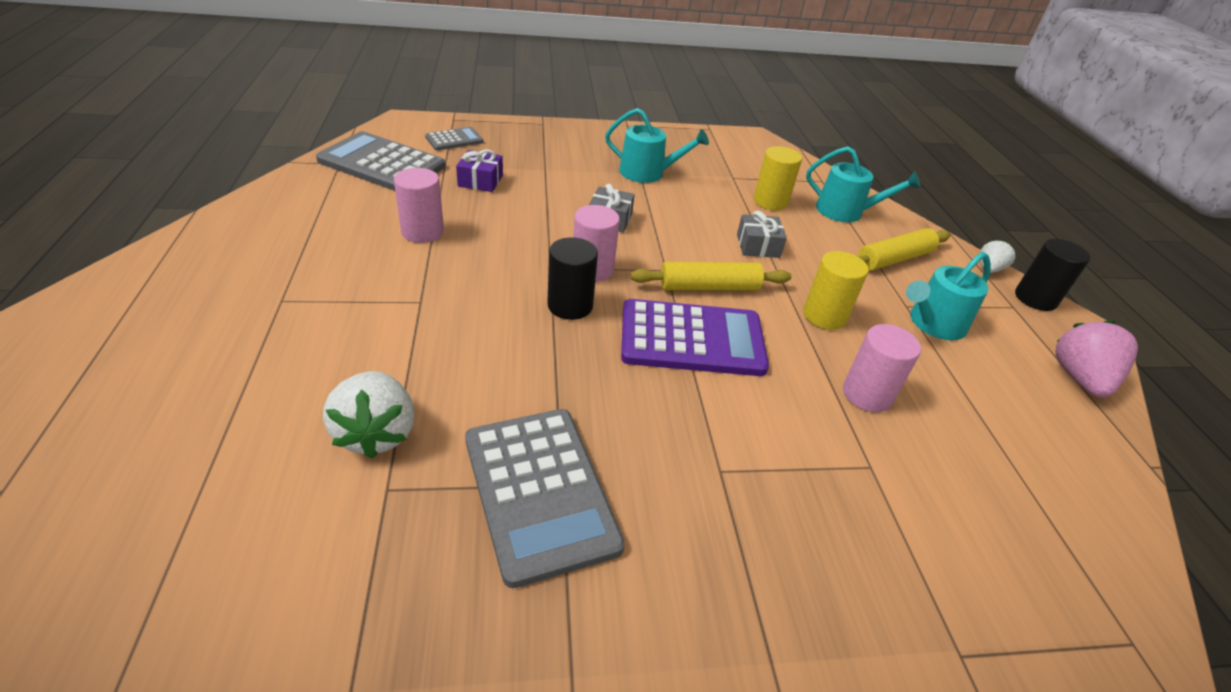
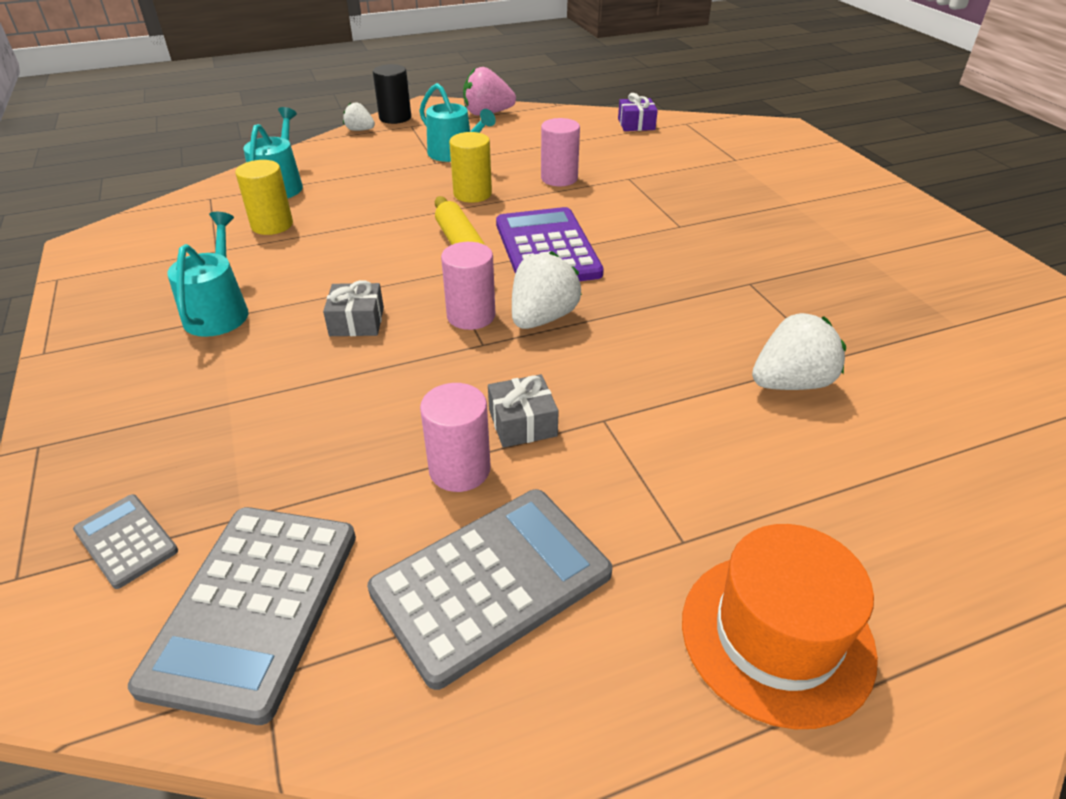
camera: 100 degrees left, 0 degrees up
(180, 311) = (776, 636): none -> orange hat
(480, 181) = (286, 458): purple gift -> purple gift (636, 124)
(540, 491) = (765, 290): grey calculator -> grey calculator (491, 582)
(570, 305) = (542, 318): black cylinder -> white strawberry
(758, 246) = (372, 227): grey gift -> grey gift (522, 423)
(894, 259) = (363, 165): yellow rolling pin -> none

